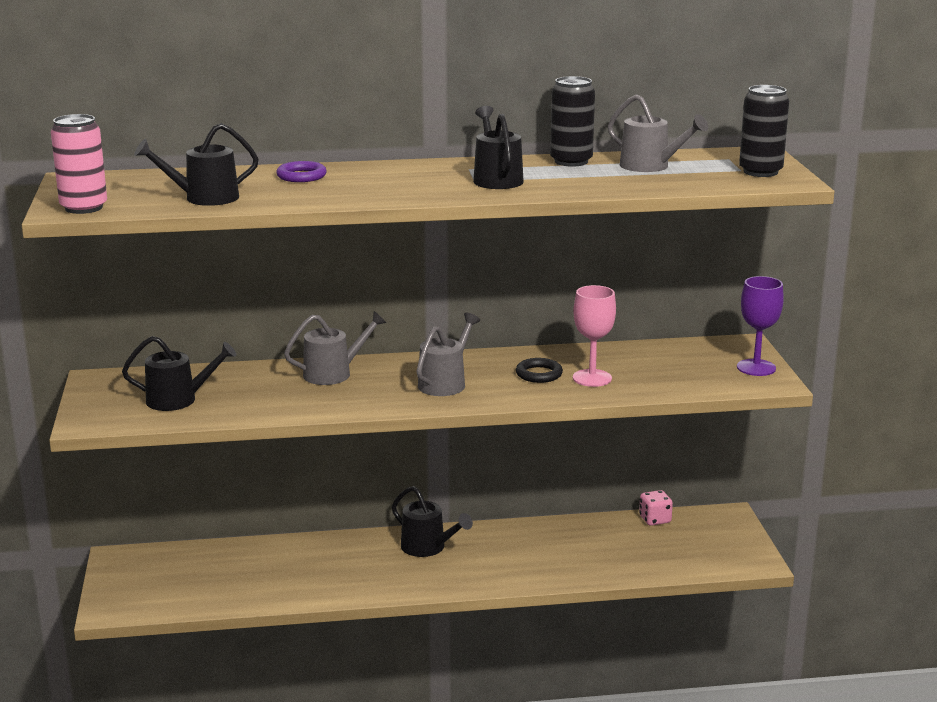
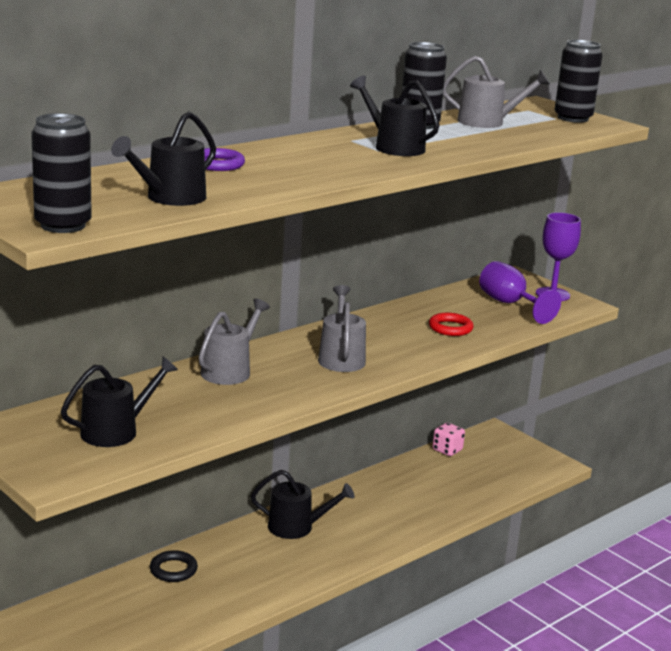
camera: 35 degrees left, 0 degrees up
(84, 208) = (63, 225): pink can -> black can
(539, 374) = (405, 333): black ring -> black ring (173, 570)
(592, 378) = (450, 328): pink goblet -> red ring
(691, 368) = (509, 304): none -> purple goblet

